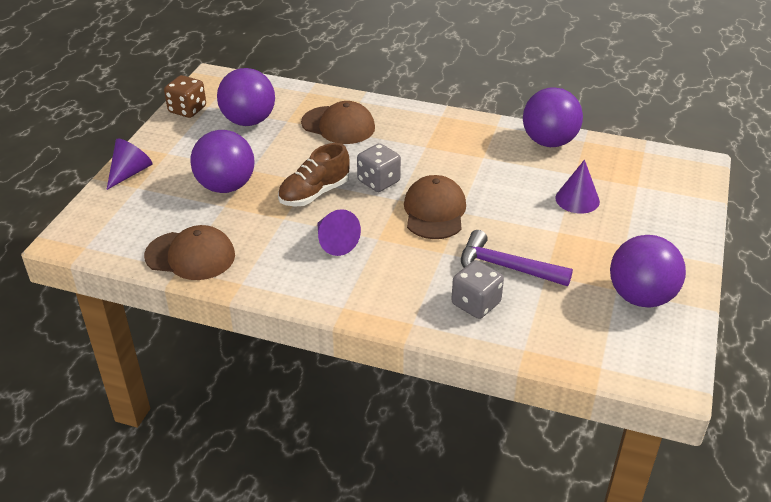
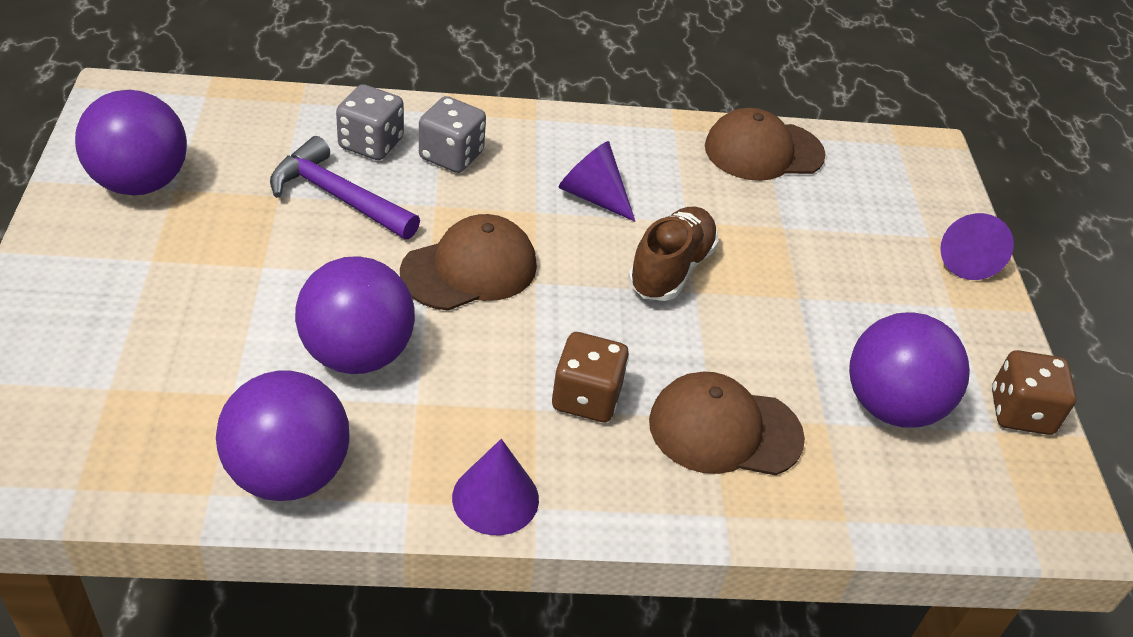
camera: 155 degrees right, 5 degrees up
(226, 186) = (809, 259): purple ball -> purple ball (357, 354)
(378, 181) = (583, 311): grey dice -> grey dice (451, 155)
(398, 146) = (586, 397): none -> brown dice
(434, 211) = (469, 269): brown cap -> brown cap turned 105 degrees counterclockwise
(506, 267) = (338, 196): purple hammer -> purple hammer turned 150 degrees counterclockwise
(577, 199) = (229, 334): purple cone -> purple cone (495, 498)

